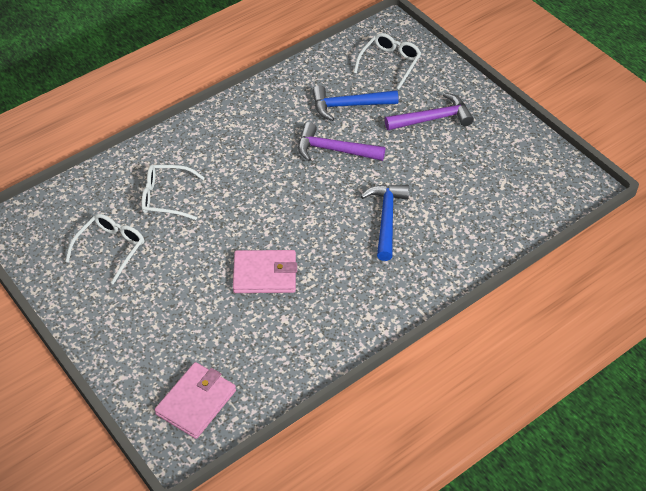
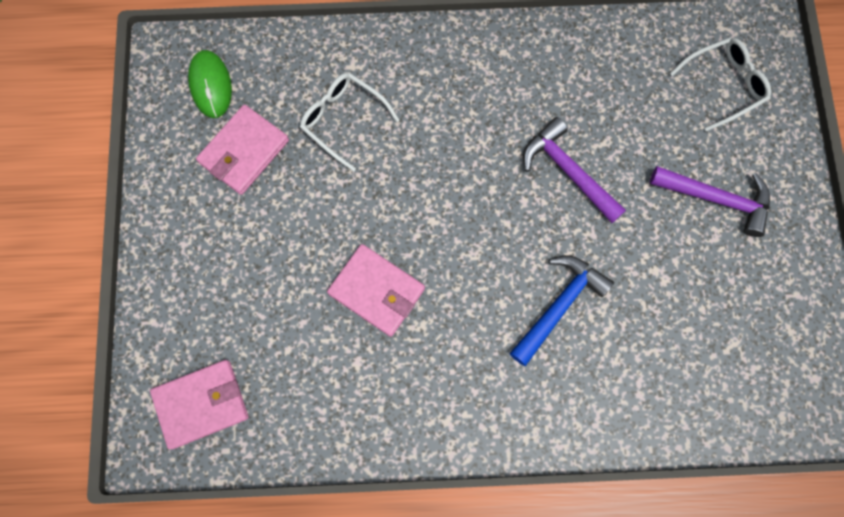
camera: 35 degrees right, 25 degrees up
(56, 225) = (211, 85): none -> green mouse
(110, 249) = (244, 152): white glasses -> pink wallet
(349, 105) = (630, 118): blue hammer -> none

